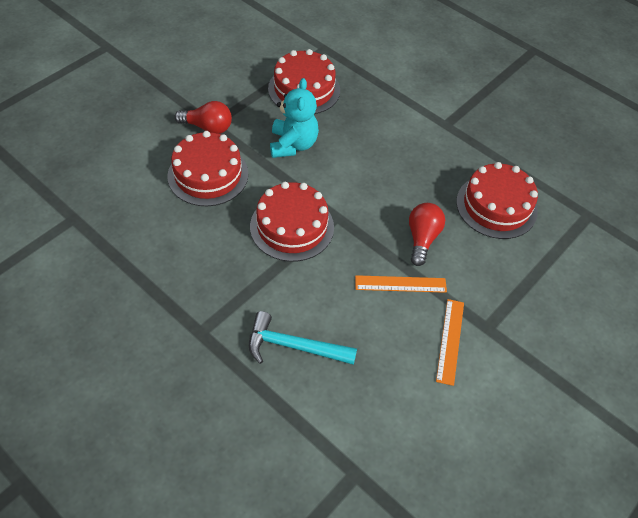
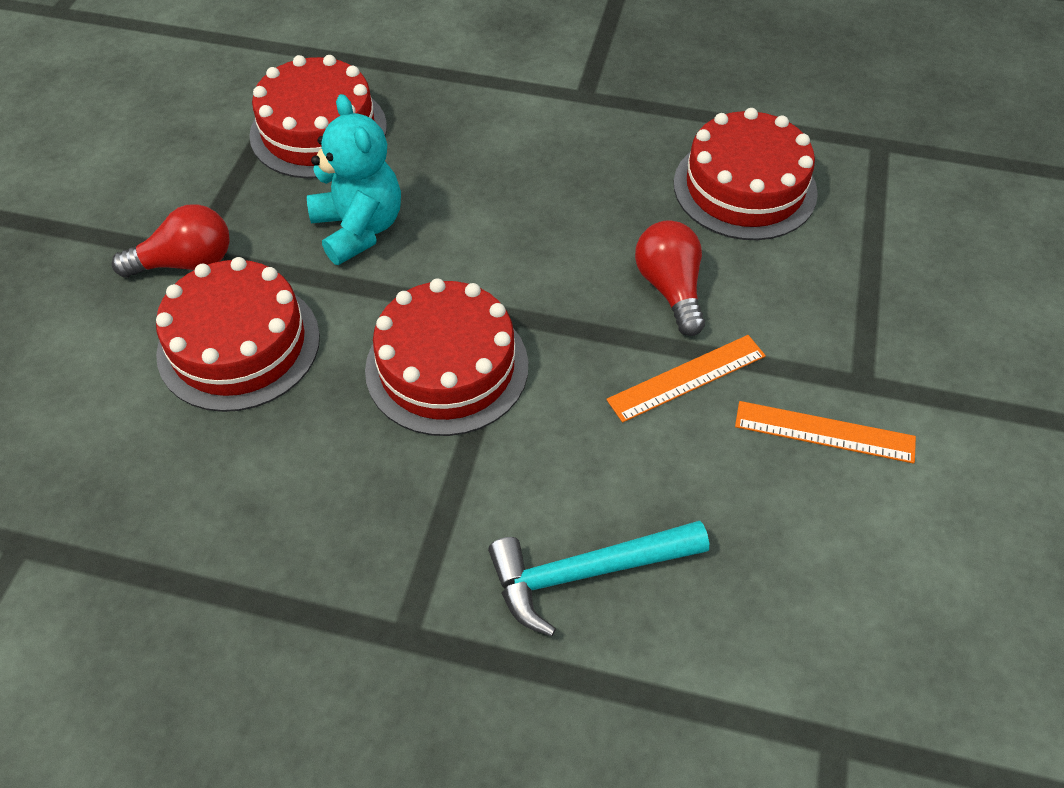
camera: 25 degrees left, 0 degrees up
(450, 341) = (824, 432): orange ruler -> orange ruler turned 60 degrees counterclockwise

